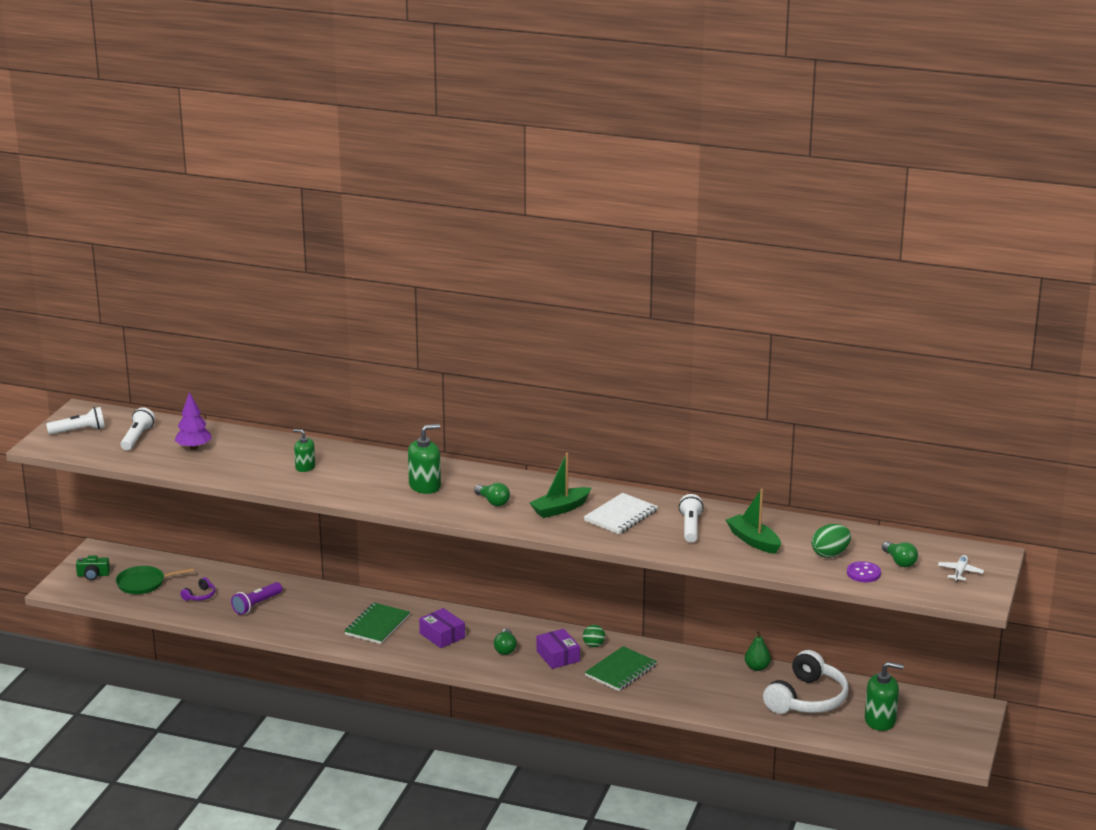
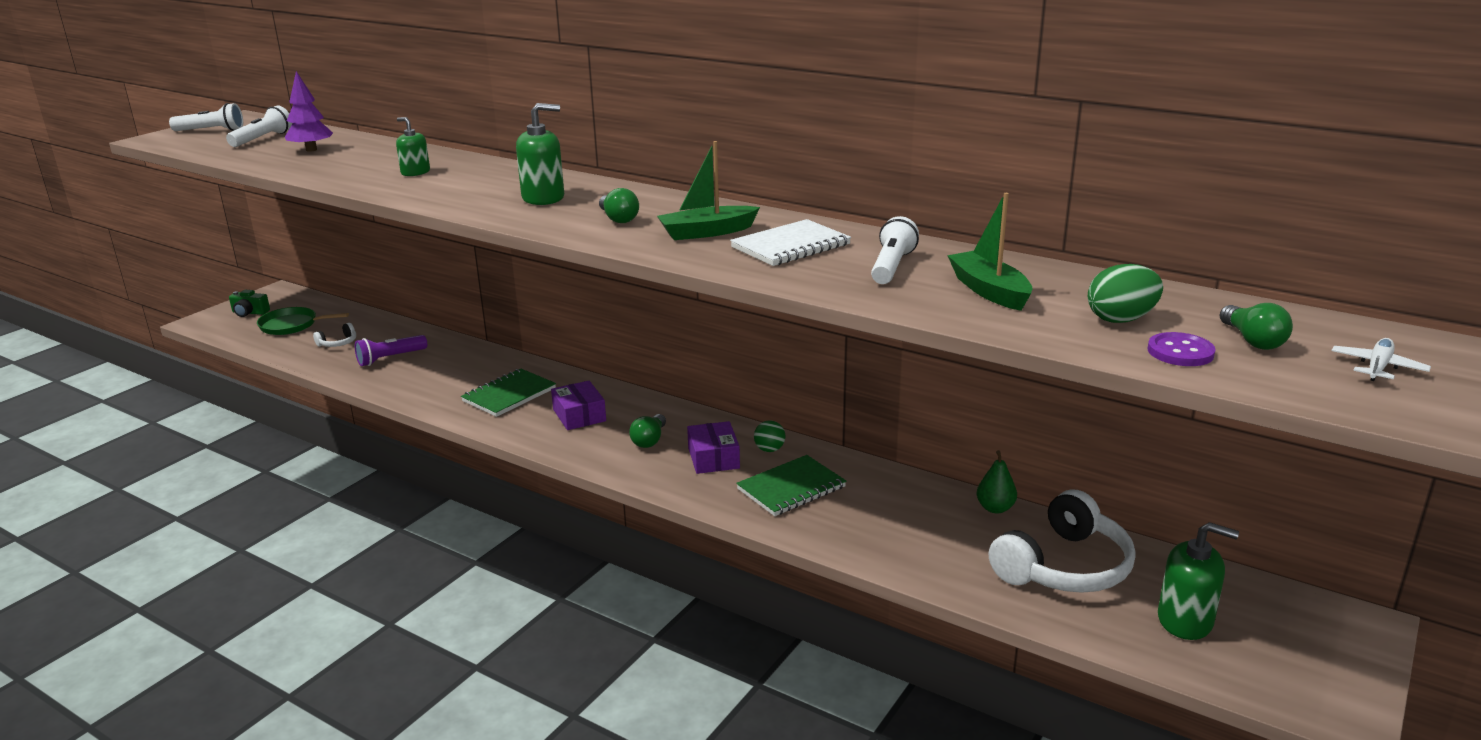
camera: 15 degrees right, 0 degrees up
(200, 596) = (338, 343): purple headphones -> white headphones

